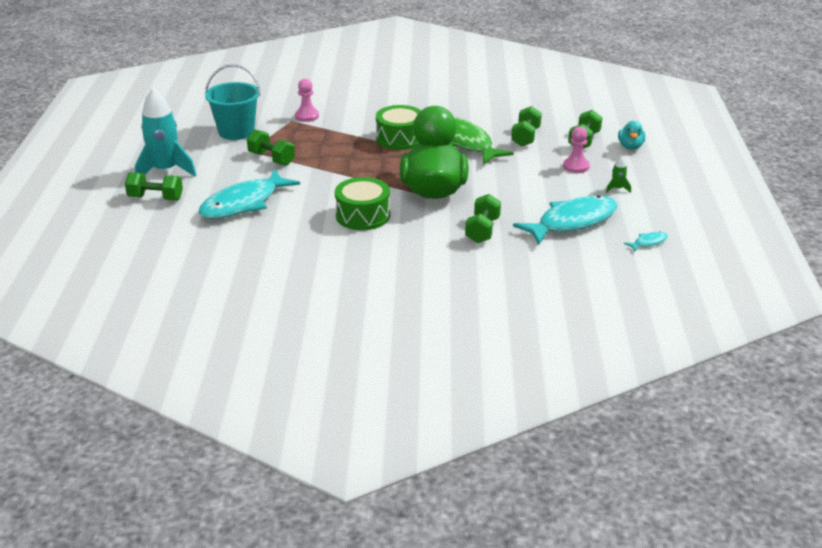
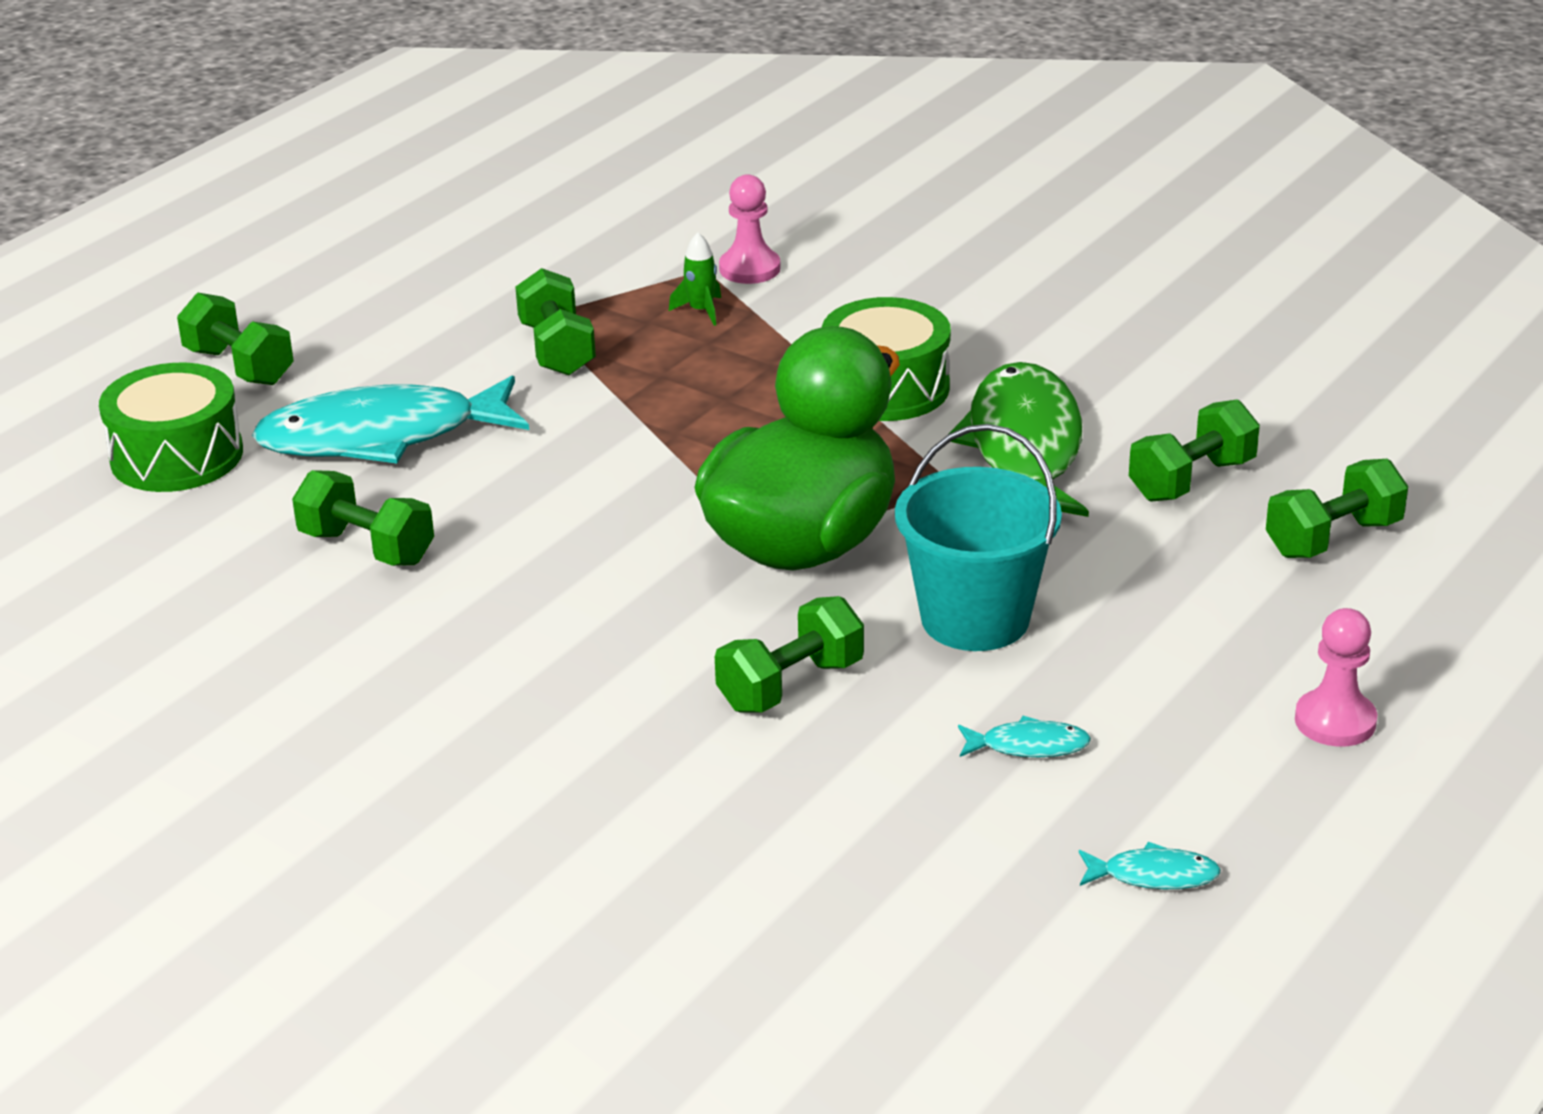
camera: 35 degrees right, 0 degrees up
(165, 171) = (326, 311): turquoise rocket -> none
(236, 132) = (563, 262): turquoise bucket -> turquoise bucket (975, 619)
(286, 238) = (367, 547): none -> green dumbbell
(363, 215) = (579, 551): green drum -> green drum (177, 456)
(572, 222) = (1028, 746): turquoise fish -> turquoise fish, size x0.41
(576, 166) = (1223, 602): pink pawn -> pink pawn (1335, 721)
(617, 189) = (1255, 700): green rocket -> green rocket (701, 311)
(630, 147) = (1439, 596): turquoise duck -> none

